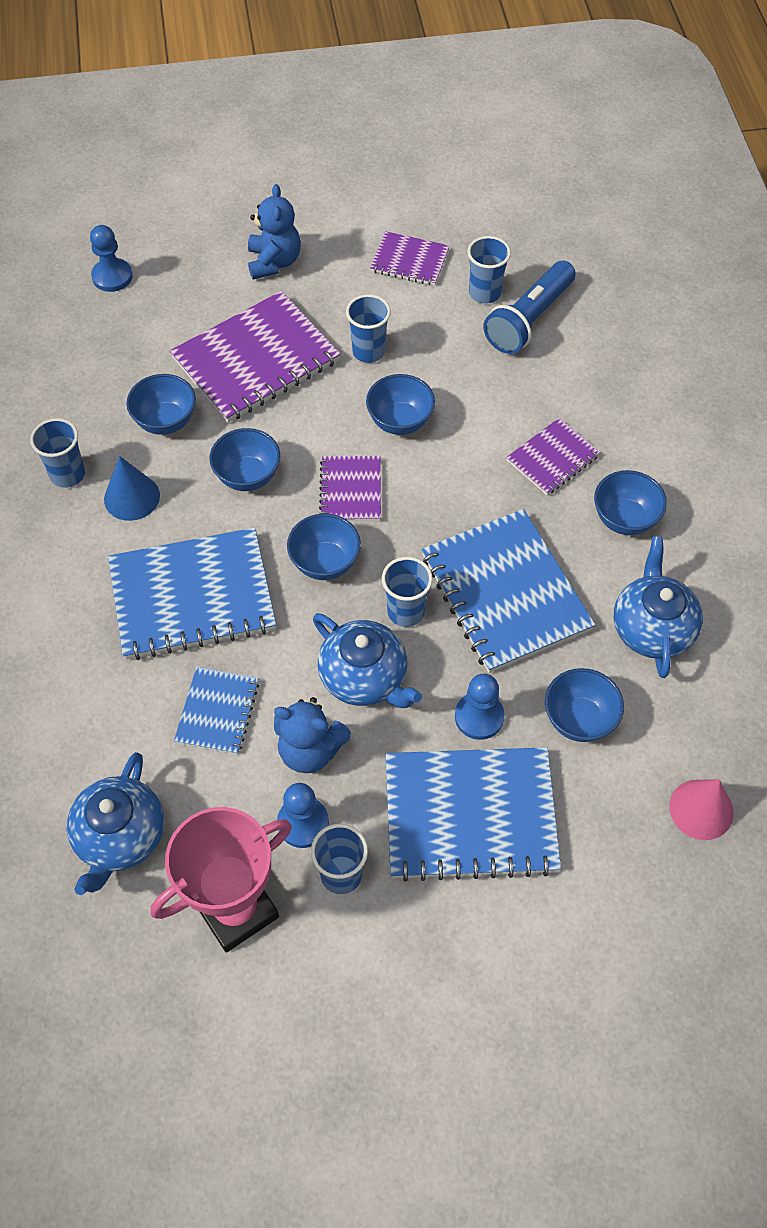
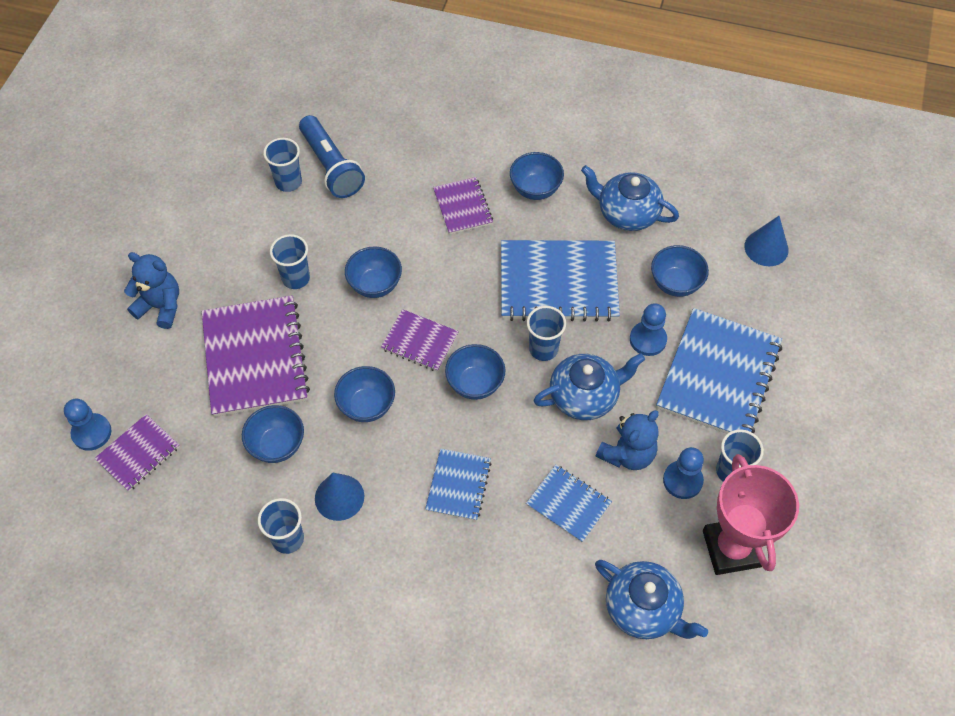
camera: 65 degrees left, 0 degrees up
(192, 597) = (458, 485): blue notebook -> blue notebook, size x0.53
(409, 261) = (224, 215): purple notebook -> purple notebook (138, 454)
(701, 809) = (766, 248): pink cone -> blue cone

